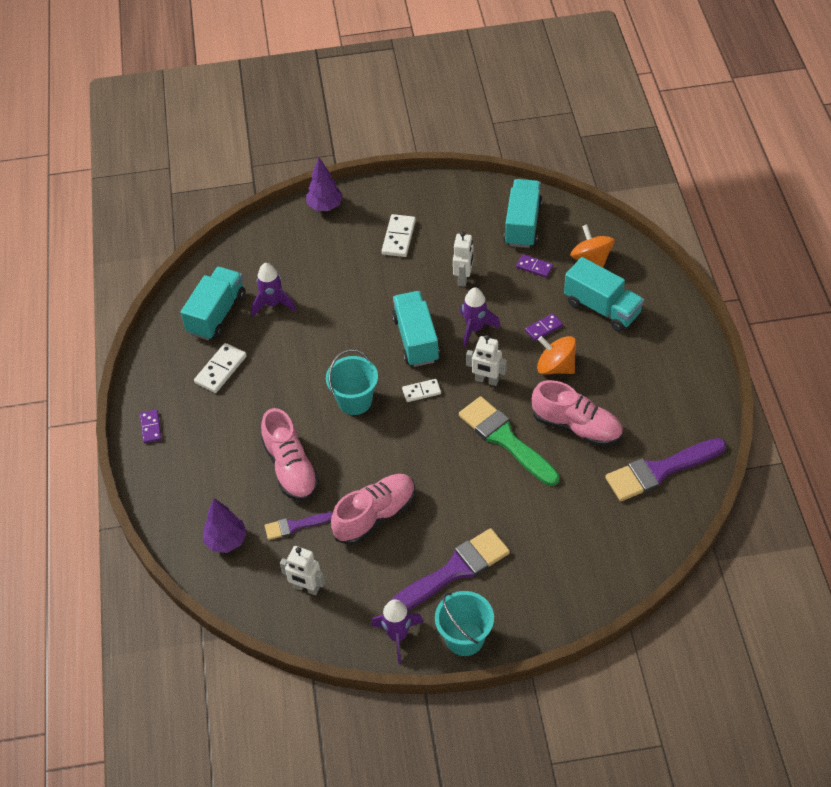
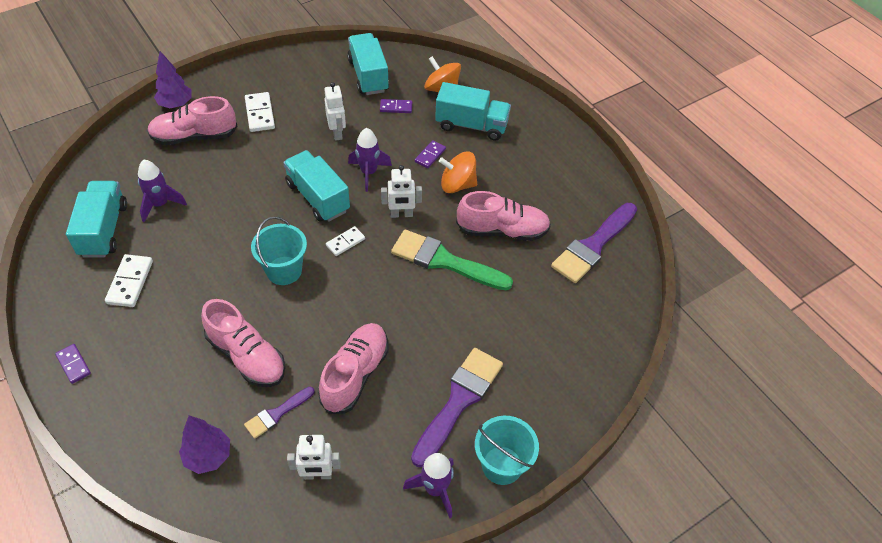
camera: 30 degrees left, 0 degrees up
(329, 244) = (194, 136): none -> pink shoe

